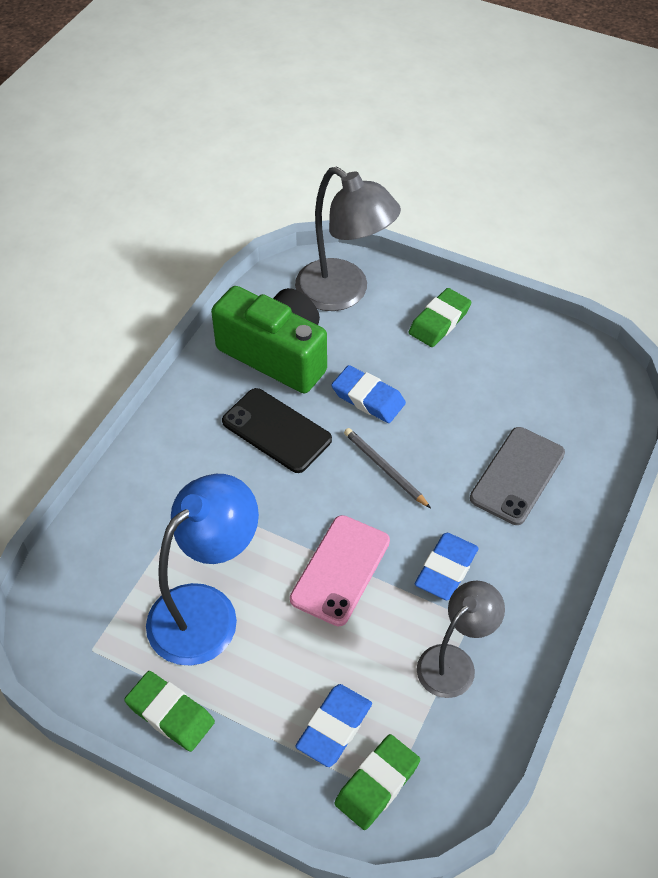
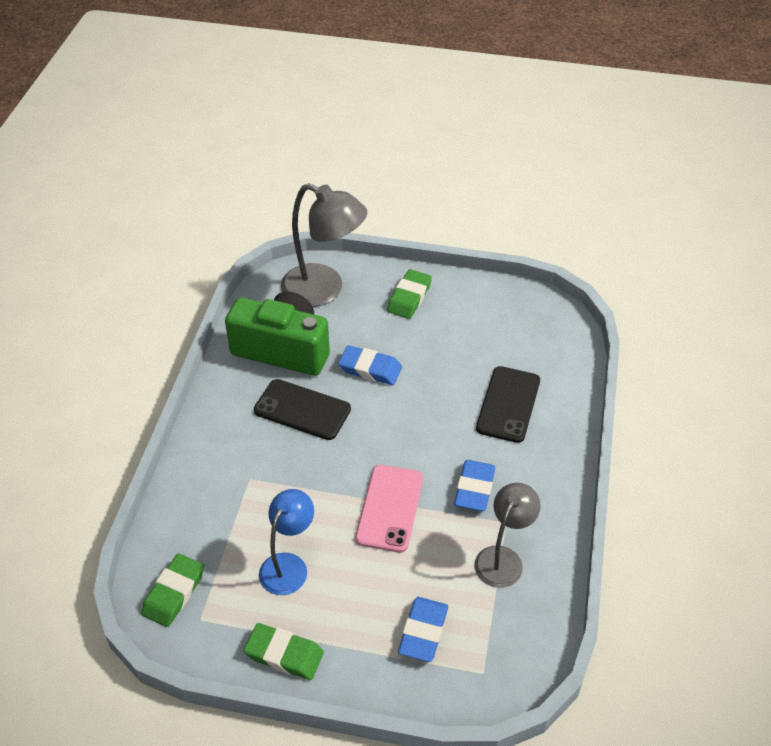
camera: 15 degrees left, 5 degrees down
(206, 610) = (288, 565): blue lamp -> blue lamp, size x0.63
(377, 784) = (471, 667): green eraser -> green eraser (174, 593)
(385, 469) = (401, 421): grey pencil -> none
(517, 475) = (508, 404): grey phone -> black phone

